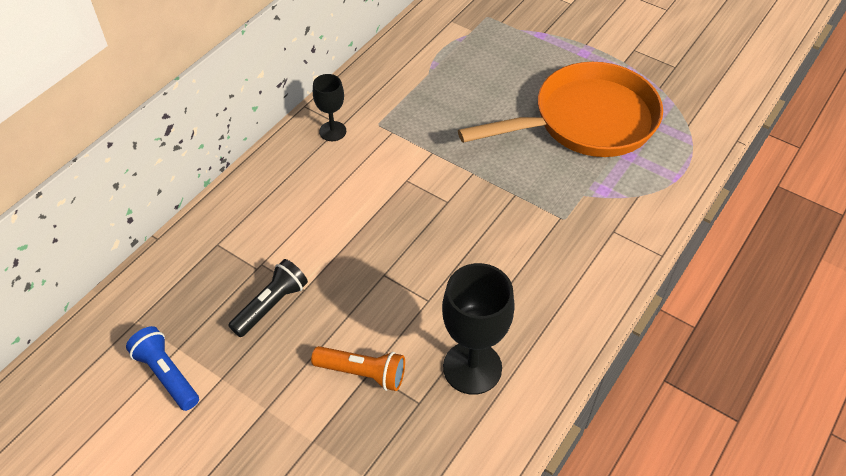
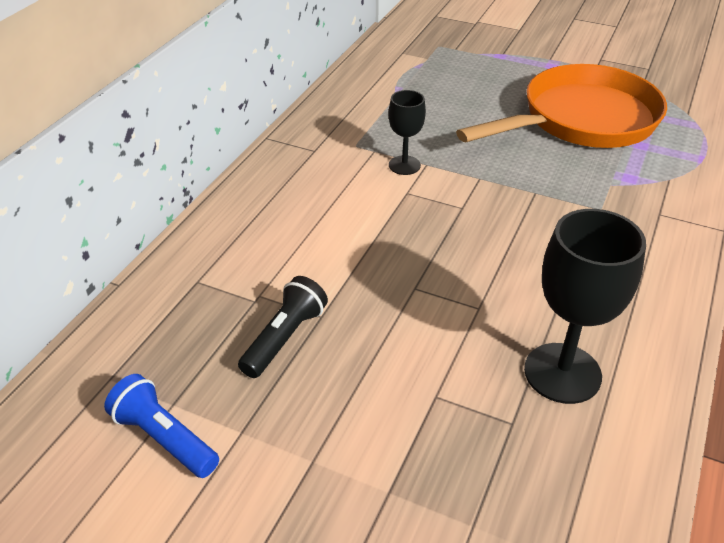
camera: 10 degrees left, 10 degrees down
(332, 131) = (306, 157): black goblet -> black goblet (404, 165)
(363, 373) = (428, 399): orange flashlight -> none

